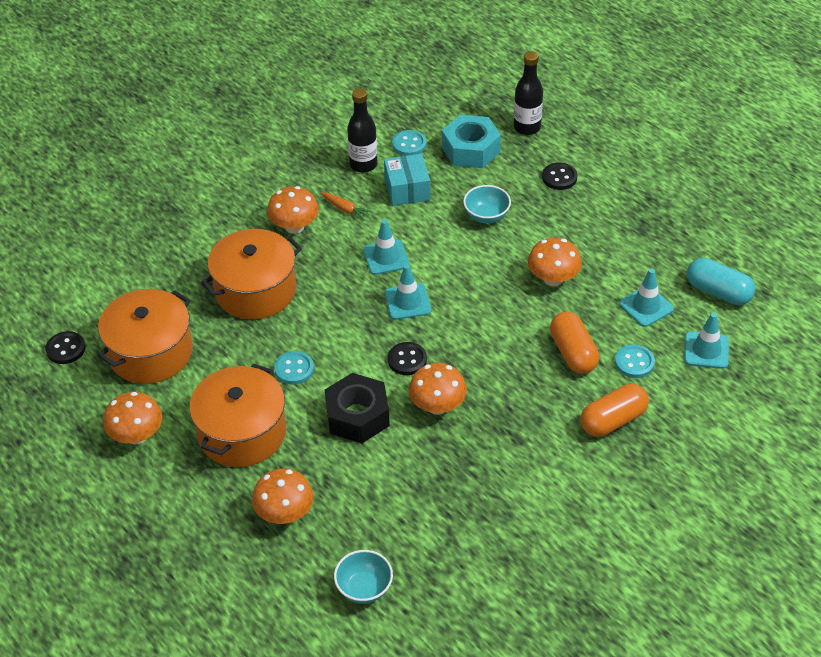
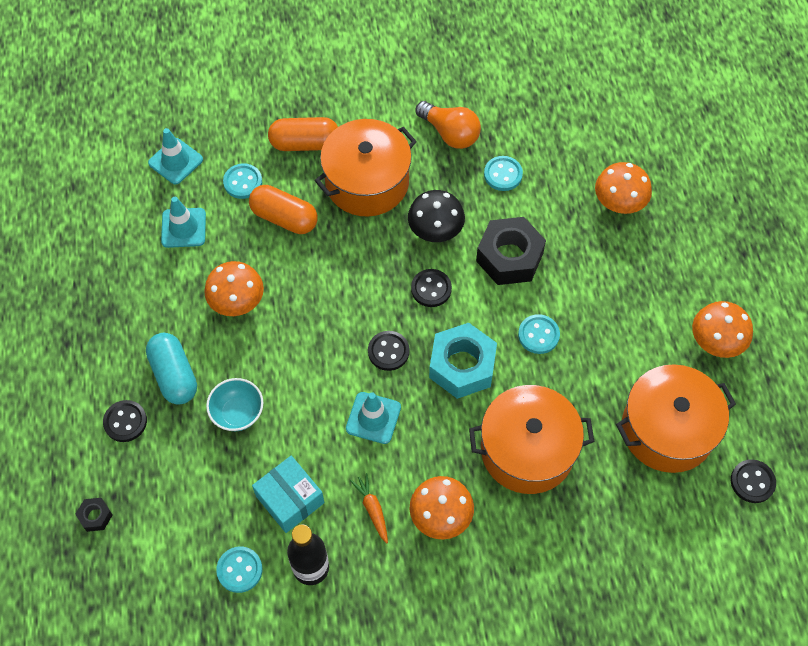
camera: 150 degrees left, 15 degrees up
(242, 432) = (619, 294): orange pot -> orange pot (367, 182)
(364, 588) = (589, 115): turquoise bowl -> none
(407, 189) = (290, 499): turquoise box -> turquoise box turned 60 degrees counterclockwise
(407, 302) = (388, 351): turquoise traffic cone -> black button
(411, 484) = (503, 174): none -> turquoise button
(437, 406) = (435, 230): orange mushroom -> black mushroom
(470, 150) = (181, 519): turquoise nut -> turquoise nut (462, 366)
(489, 498) = (450, 133): none -> orange light bulb
(527, 127) = (95, 516): black bottle -> black nut
(573, 353) = (284, 218): orange capsule -> orange capsule turned 75 degrees counterclockwise
(718, 292) = (110, 208): turquoise capsule -> turquoise capsule (174, 375)

